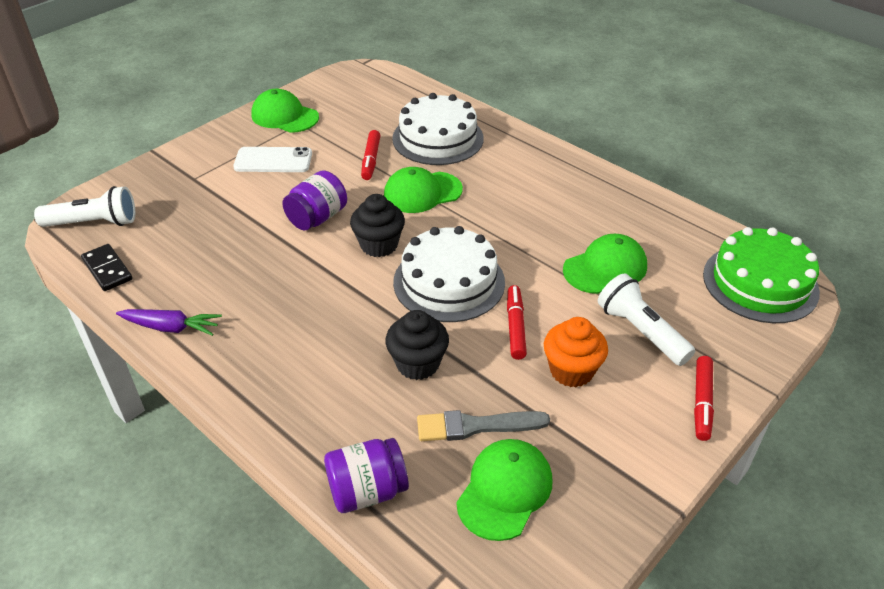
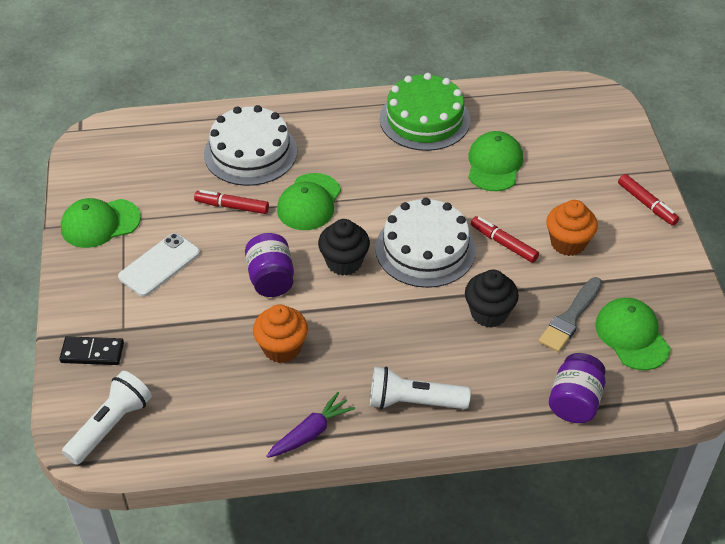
camera: 50 degrees left, 5 degrees up
(107, 269) = (191, 443): black domino -> black domino (92, 353)
(249, 262) = (282, 348): none -> orange cupcake
(371, 160) = (232, 206): red marker -> red marker turned 150 degrees clockwise
(641, 331) = (566, 189): white flashlight -> white flashlight (413, 402)
(760, 283) = (580, 107): green cake -> green cake (424, 119)

